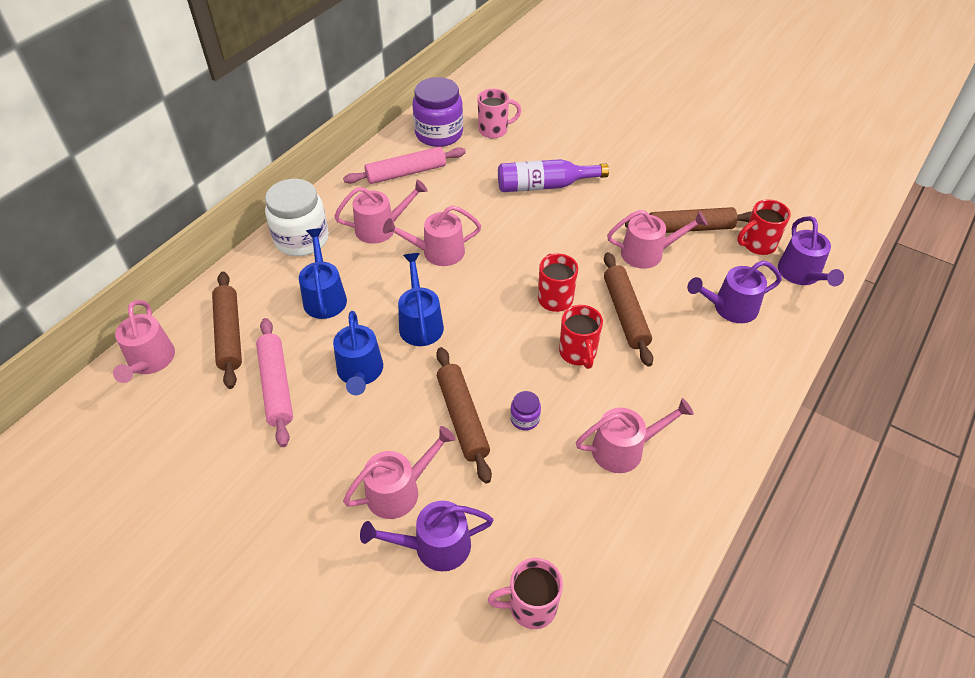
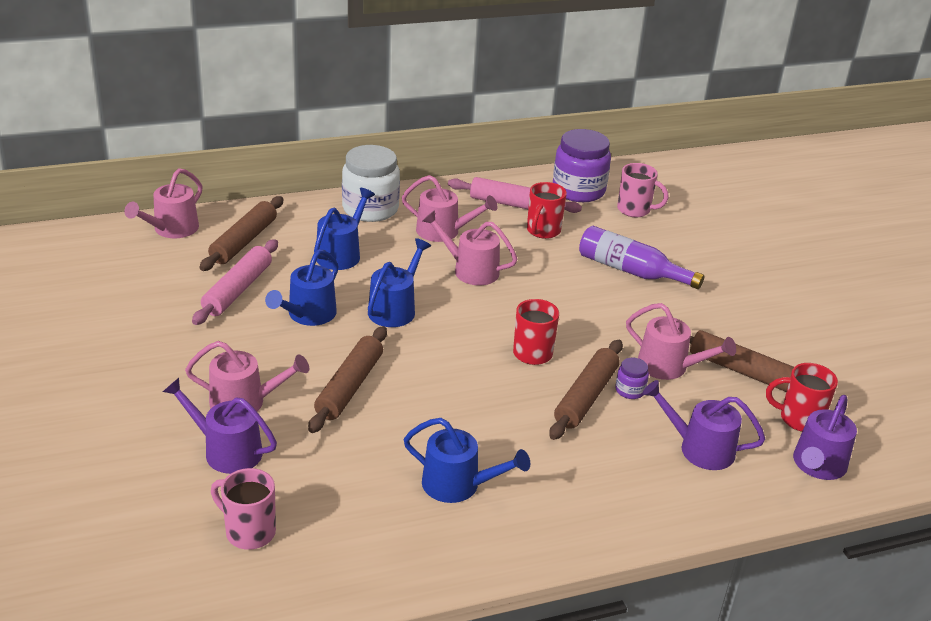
camera: 35 degrees right, 15 degrees down
(525, 419) = (399, 416): purple jar -> purple jar (630, 390)
(578, 353) = (503, 400): red mug -> red mug (543, 231)
(624, 449) = (458, 485): pink watering can -> blue watering can

